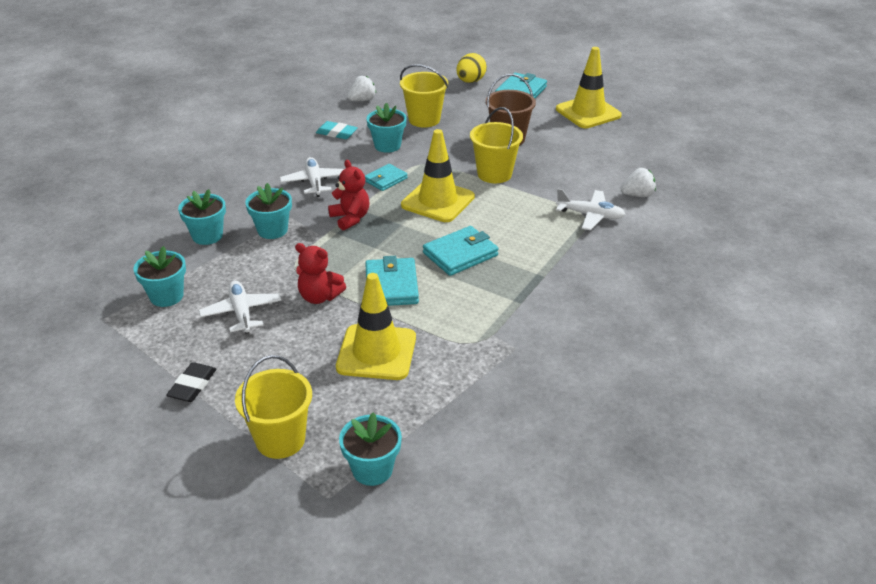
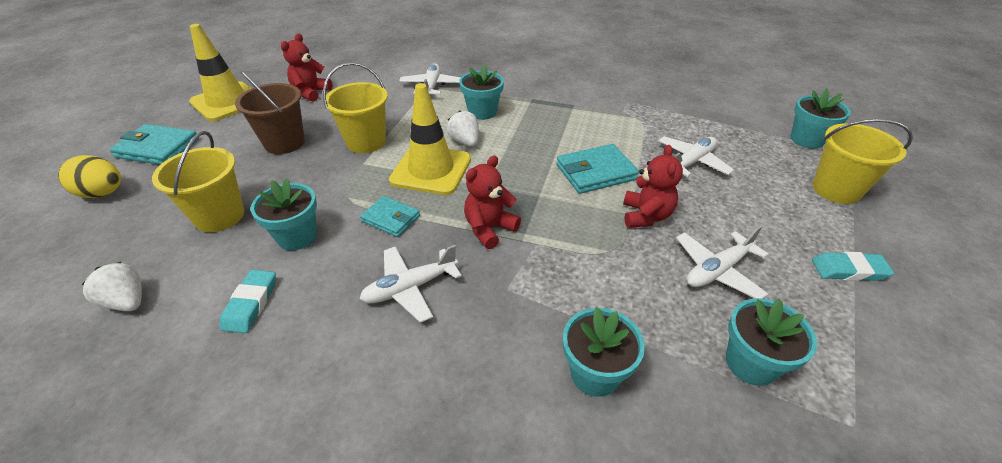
camera: 105 degrees left, 5 degrees up
(192, 385) = (848, 270): black eraser -> turquoise eraser
(272, 230) = (545, 297): turquoise flower pot -> turquoise flower pot (482, 112)
(376, 352) = (691, 162): yellow traffic cone -> white plane
(460, 254) = (522, 141): turquoise wallet -> none
(595, 149) = (311, 92): none -> red teddy bear
(637, 195) = (393, 70): white strawberry -> white strawberry (465, 142)

